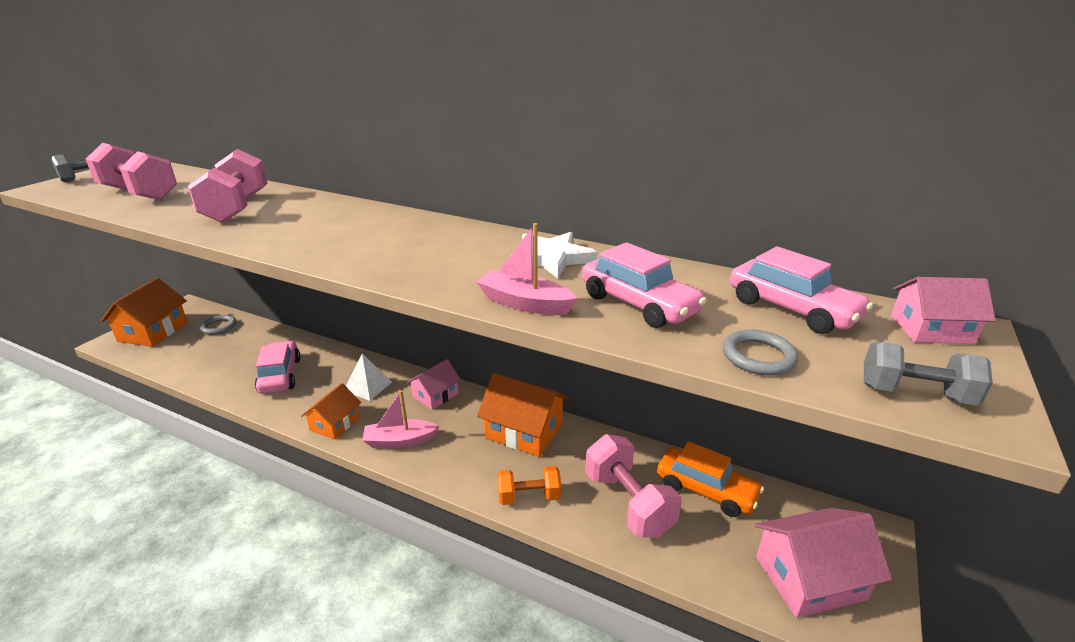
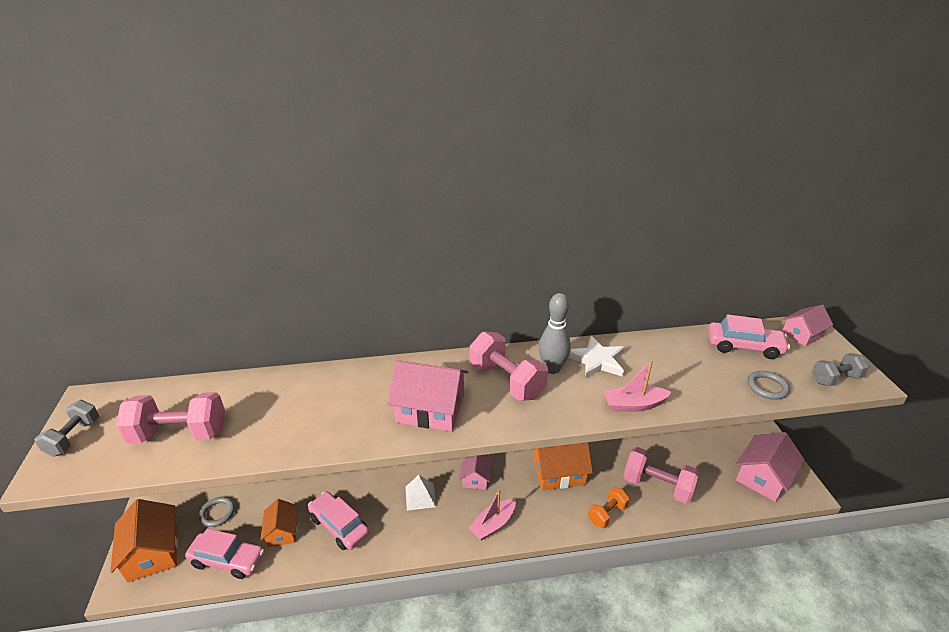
camera: 35 degrees left, 5 degrees up
(237, 208) = (310, 410): pink dumbbell -> pink dumbbell (506, 381)
(320, 237) = (430, 409): none -> pink house
(335, 423) = (433, 539): orange house -> orange house (282, 531)
(488, 248) = (552, 368): none -> grey bowling pin
(639, 304) = (683, 377): pink car -> pink car (228, 560)
(706, 490) = (683, 454): orange car -> none

